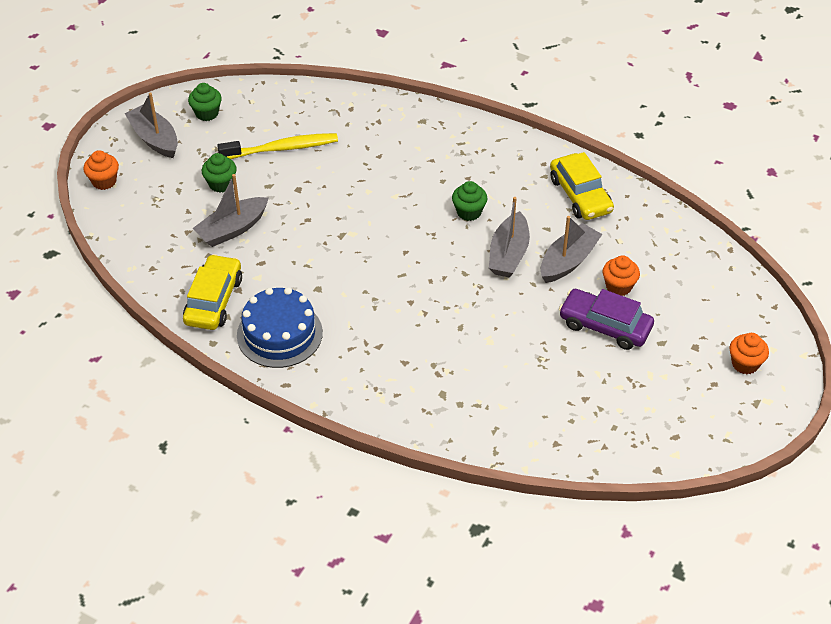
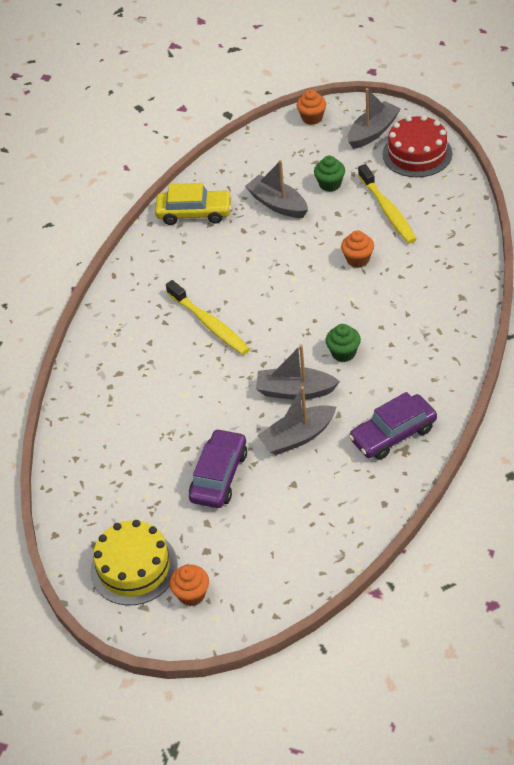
camera: 85 degrees right, 0 degrees up
(207, 113) = (417, 154): green cupcake -> red cake
(279, 334) = (166, 259): blue cake -> none
(394, 308) = (209, 324): none -> yellow toothbrush
(568, 261) = (297, 437): grey boat -> grey boat turned 120 degrees clockwise
(580, 195) = (393, 434): yellow car -> purple car
(618, 286) = (273, 480): orange cupcake -> orange cupcake (358, 259)
(708, 406) = (134, 567): none -> yellow cake

